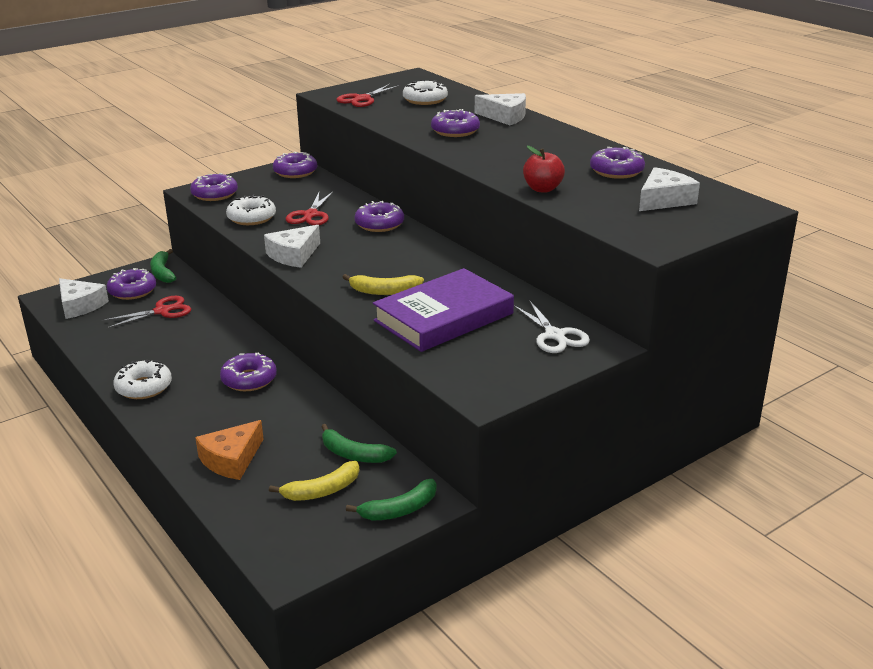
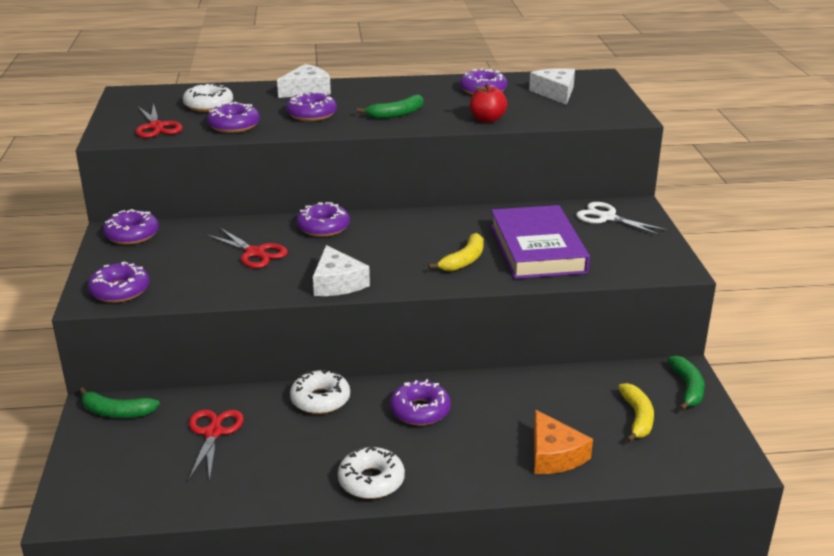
camera: 60 degrees left, 0 degrees up
(80, 305) = (122, 492): white cheese -> none
(132, 291) = (135, 443): purple donut -> purple donut (234, 125)
(251, 218) = (216, 284): white donut -> white donut (320, 400)
(353, 454) = (594, 388): green banana -> green banana (396, 114)
(555, 335) = (607, 218): white scissors -> white scissors turned 150 degrees counterclockwise

